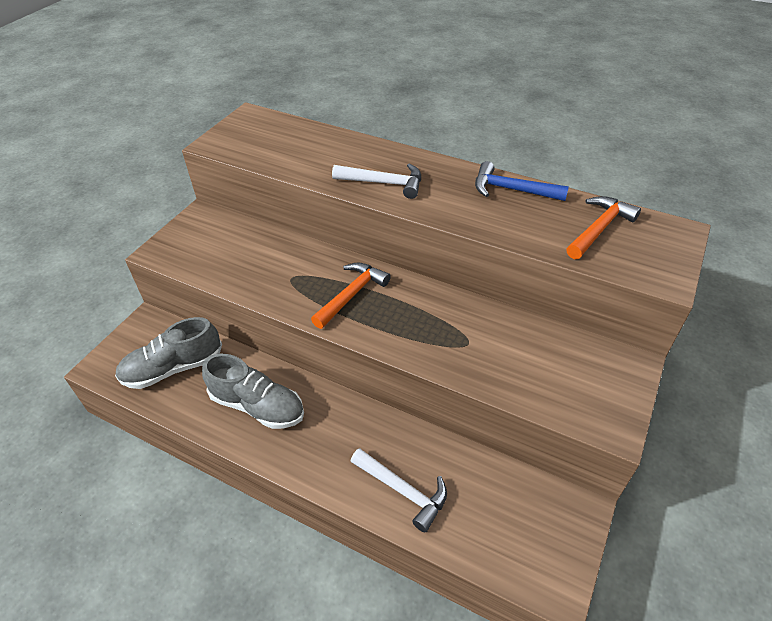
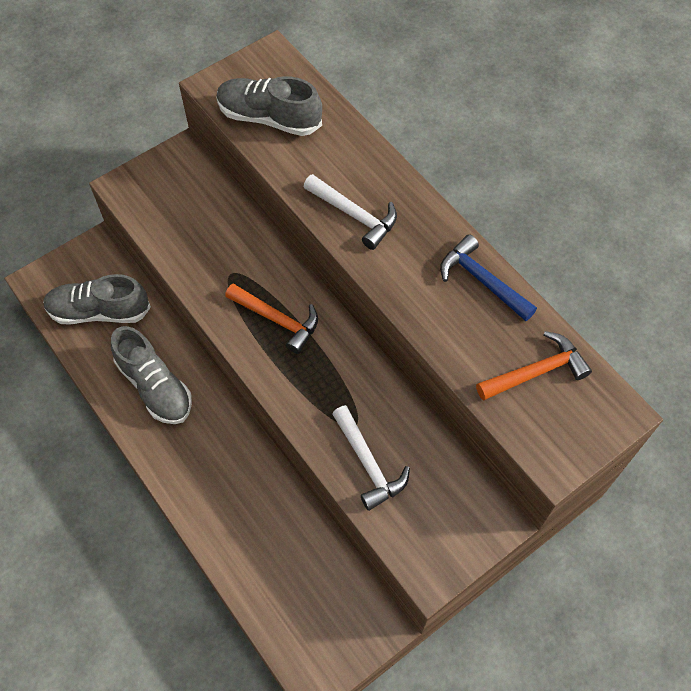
camera: 25 degrees right, 15 degrees up
(273, 149) = (269, 118): none -> grey shoe
(351, 295) = (277, 320): orange hammer -> orange hammer turned 60 degrees clockwise
(403, 491) = (237, 530): white hammer -> white hammer (368, 463)

